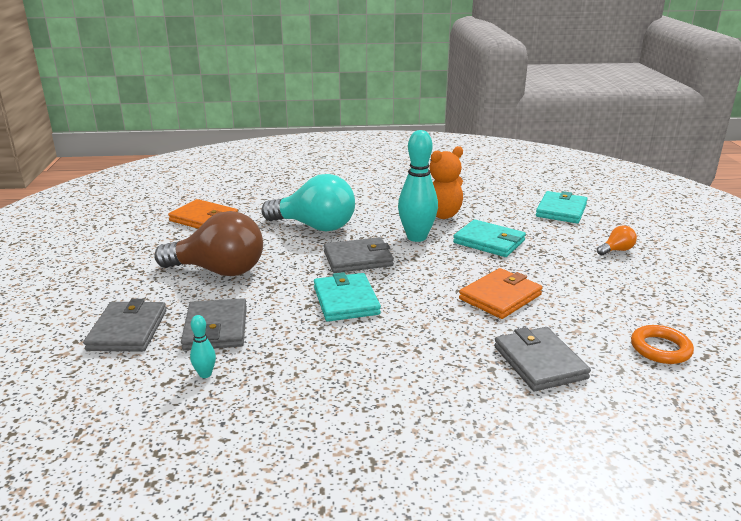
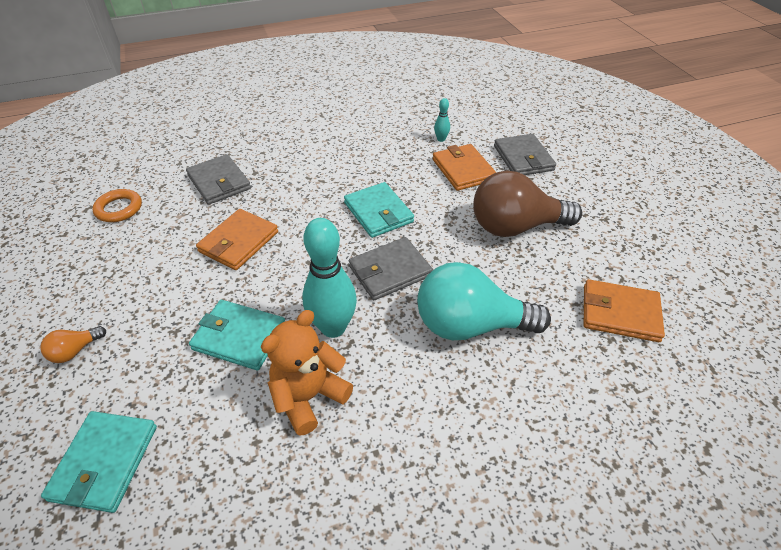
camera: 165 degrees right, 20 degrees up
(216, 328) = (463, 170): grey wallet -> orange wallet

